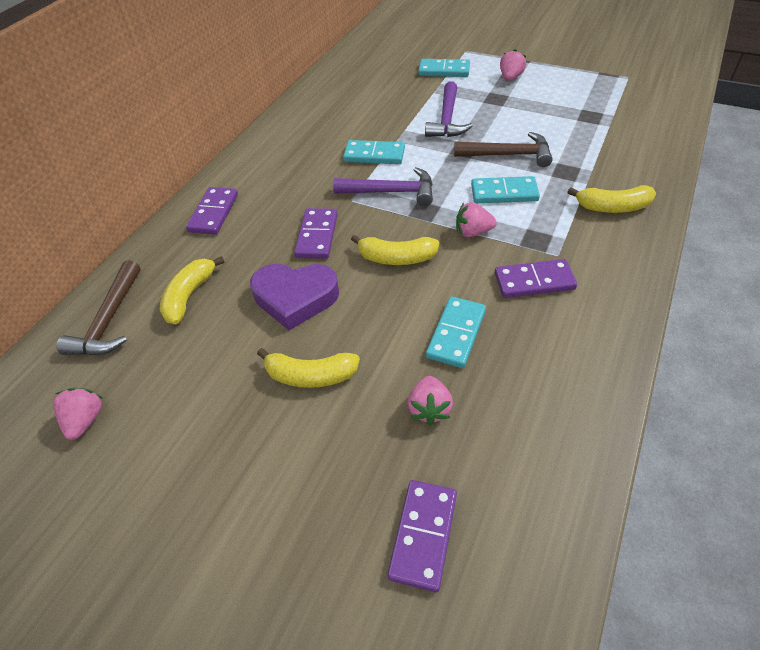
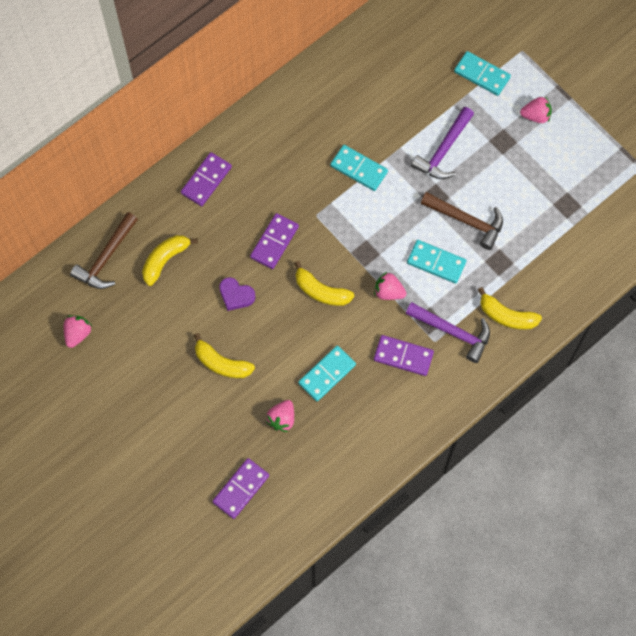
camera: 20 degrees right, 20 degrees up
(295, 298) = (236, 295): purple heart -> purple heart, size x0.59
(391, 192) = (351, 220): purple hammer -> purple hammer (453, 332)
(510, 77) = (536, 116): pink strawberry -> pink strawberry turned 45 degrees clockwise

